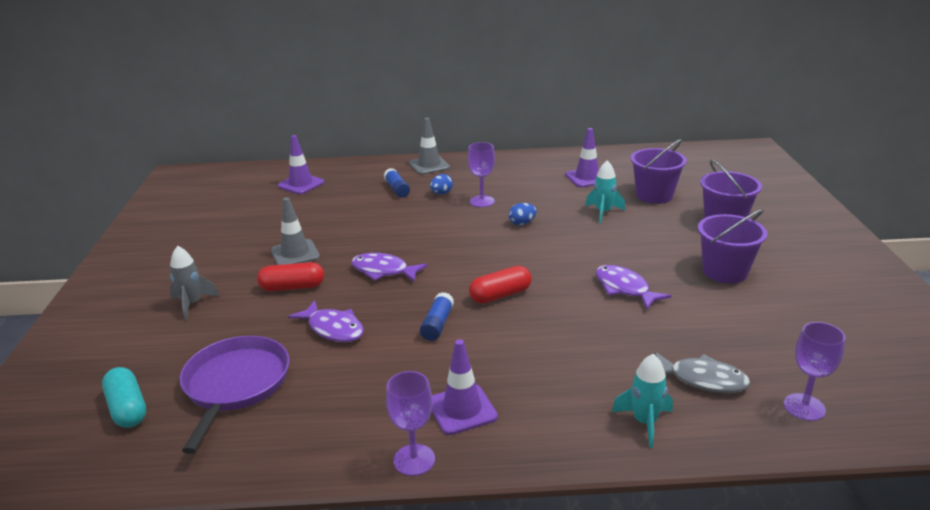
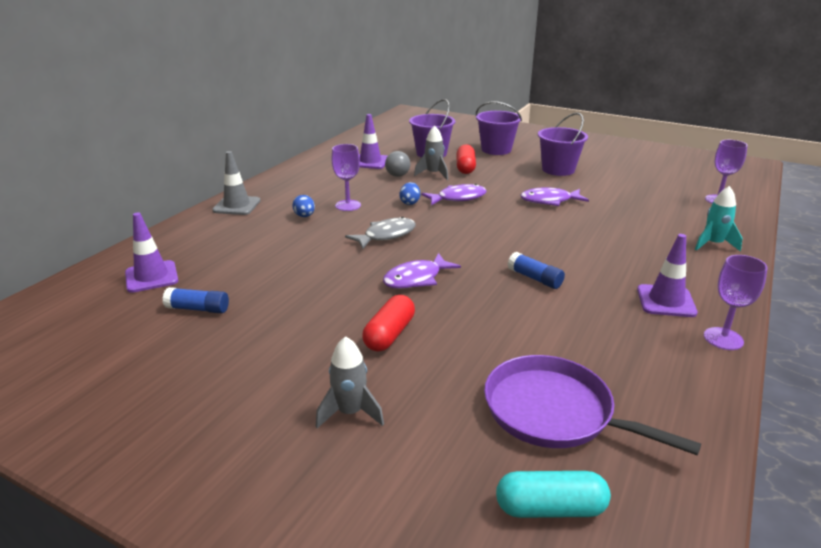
camera: 60 degrees left, 0 degrees up
(295, 254) = (318, 317): grey traffic cone -> none
(333, 329) = (496, 329): purple fish -> purple fish (458, 198)
(397, 189) = (260, 232): blue glue stick -> blue glue stick (198, 309)
(500, 295) = (514, 242): red capsule -> red capsule (465, 167)
(574, 199) = (397, 175): none -> grey ball
(603, 212) = (433, 174): turquoise rocket -> grey rocket
(702, 380) = (676, 214): grey fish -> grey fish (386, 235)

